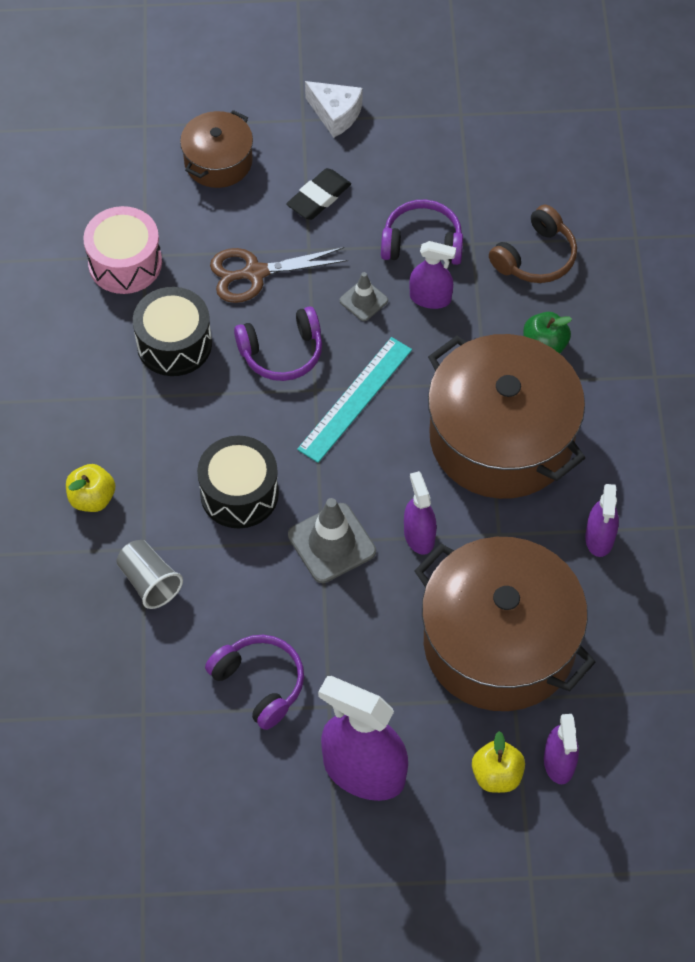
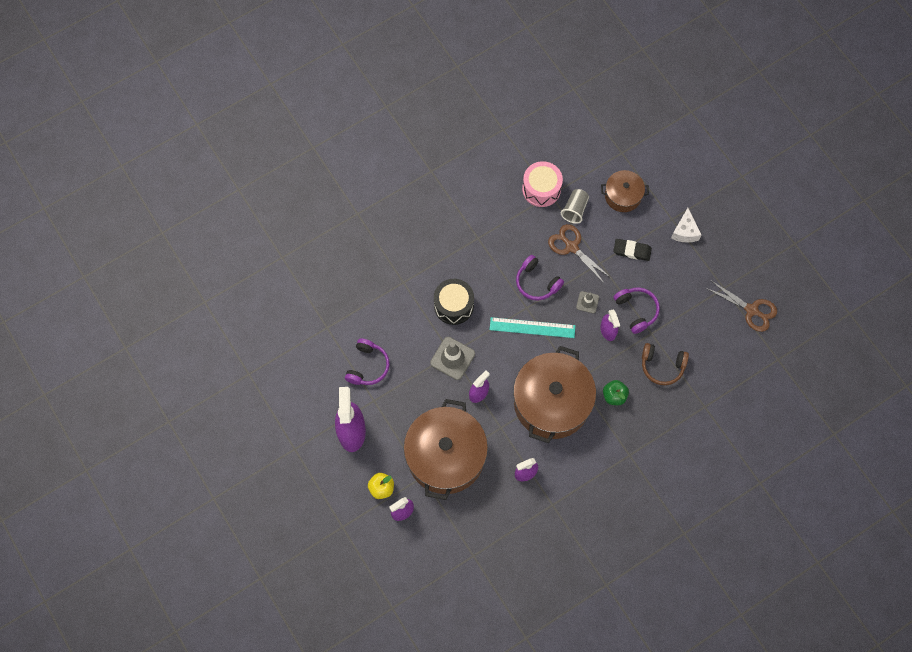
camera: 60 degrees right, 10 degrees up
(92, 498) = (414, 247): yellow apple -> none
(149, 581) = (389, 294): grey cup -> grey cup (575, 210)
(174, 344) = (512, 234): black drum -> none
(519, 99) = (751, 310): none -> brown scissors

